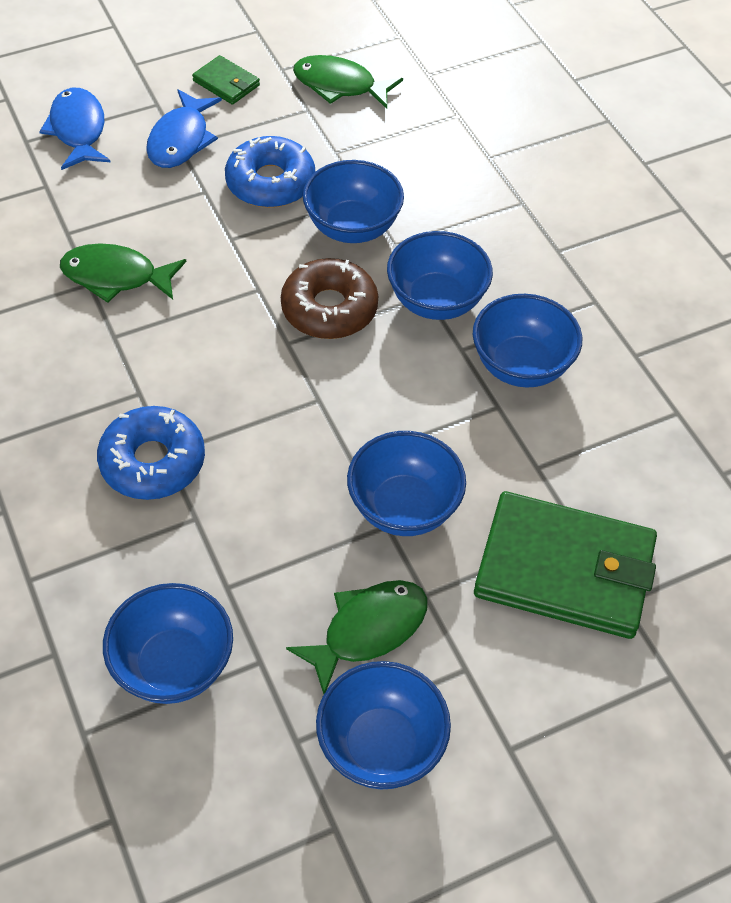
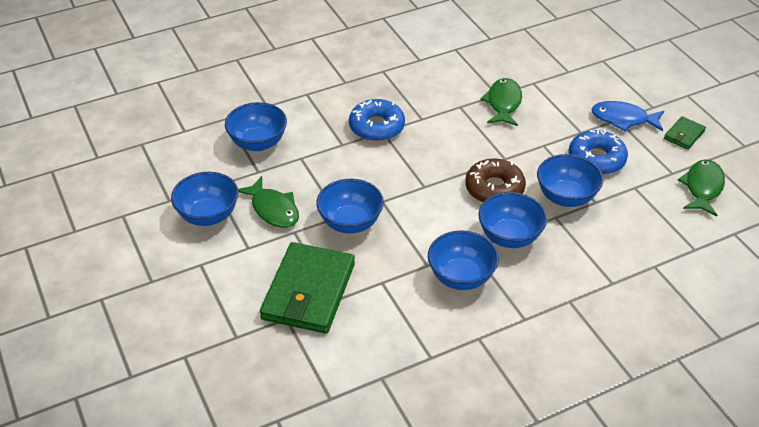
camera: 90 degrees right, 10 degrees down
(78, 130) = (618, 78): blue fish -> none

